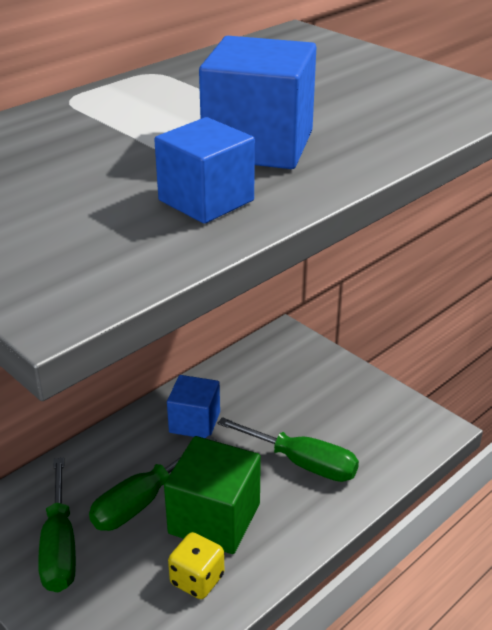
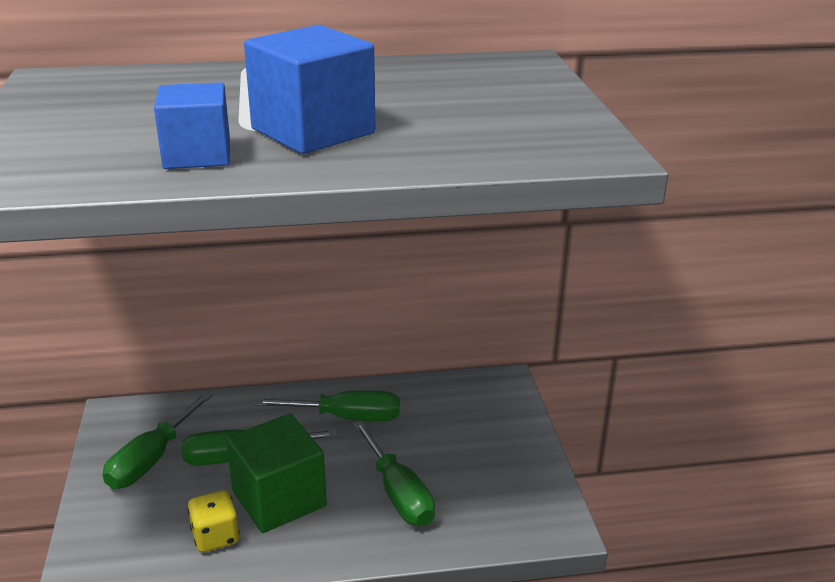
camera: 35 degrees right, 5 degrees down
(194, 422) = (346, 417): blue cube -> green screwdriver

